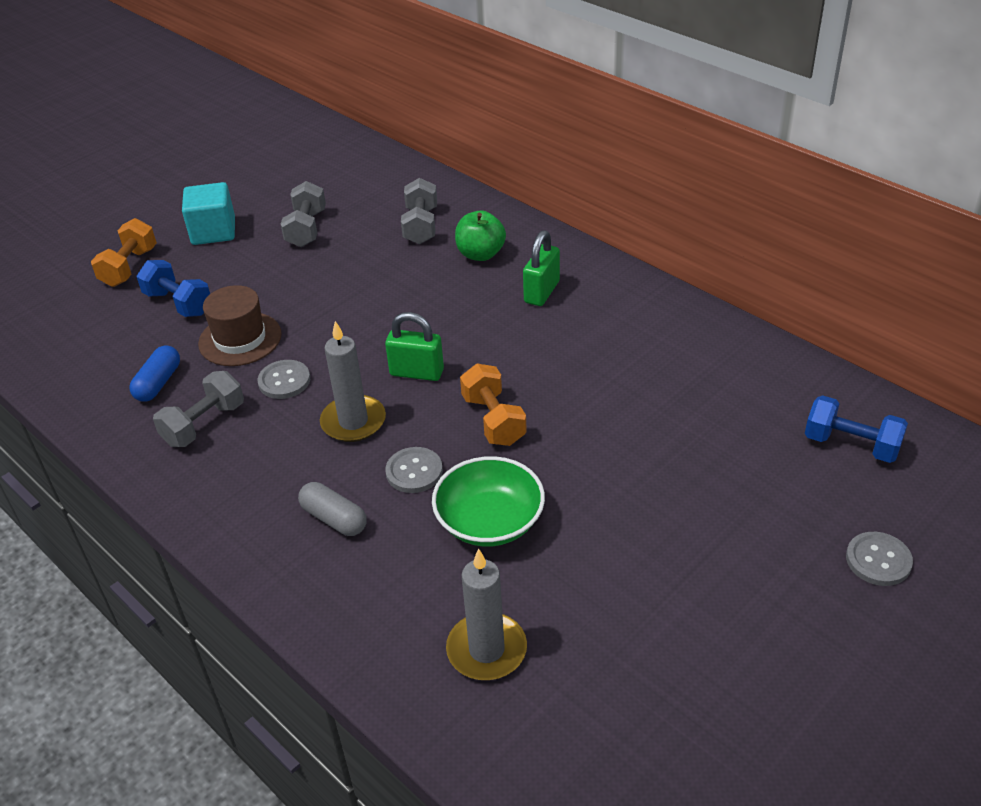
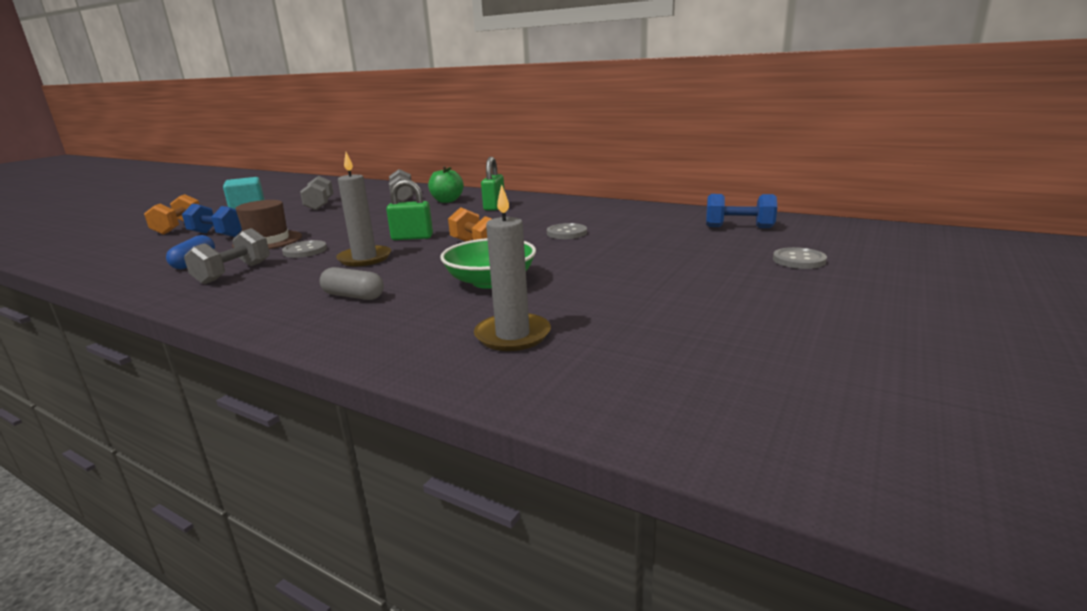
camera: 15 degrees left, 20 degrees down
(414, 471) = (420, 270): grey button -> grey button (566, 233)

